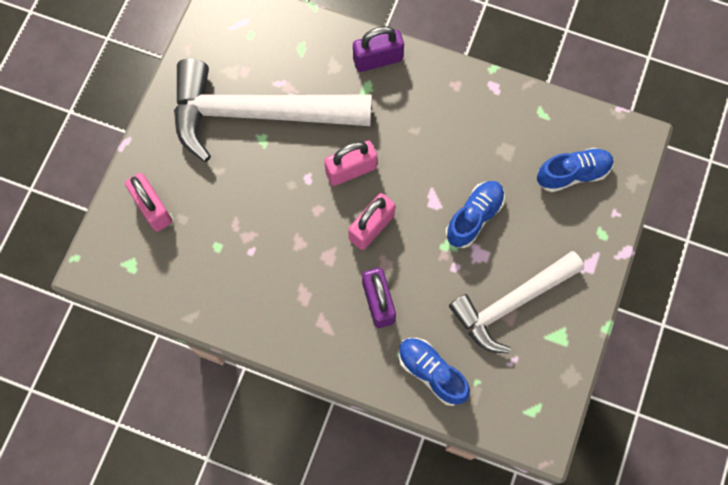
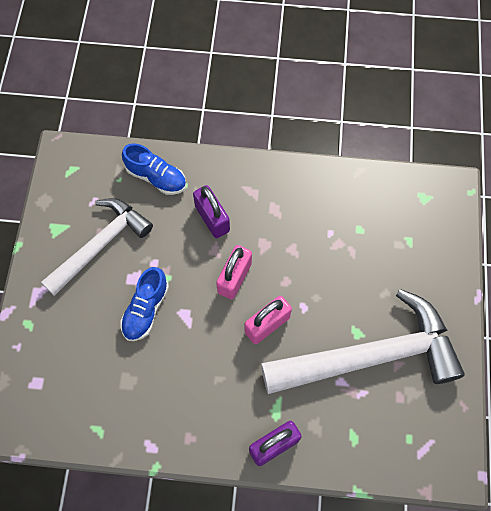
camera: 165 degrees right, 5 degrees down
(153, 208) = (426, 246): pink padlock -> none
(572, 174) = (61, 374): blue shoe -> none

